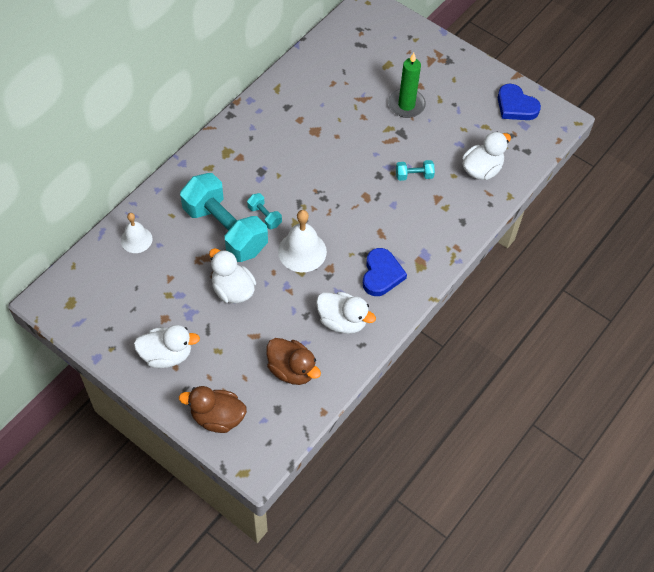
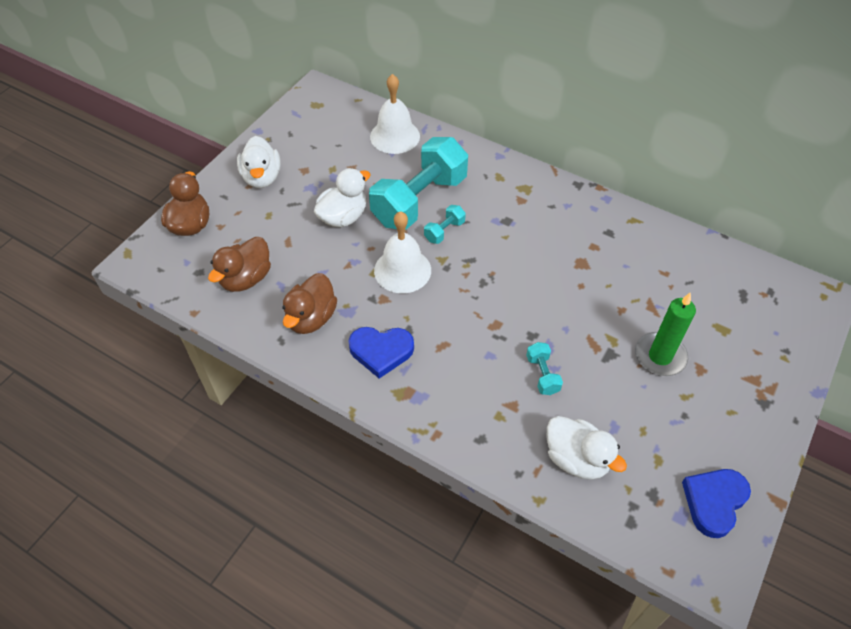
camera: 85 degrees right, 5 degrees down
(136, 239) = (395, 136): white bell -> white bell, size x1.53
(342, 321) = (311, 318): white duck -> brown duck

